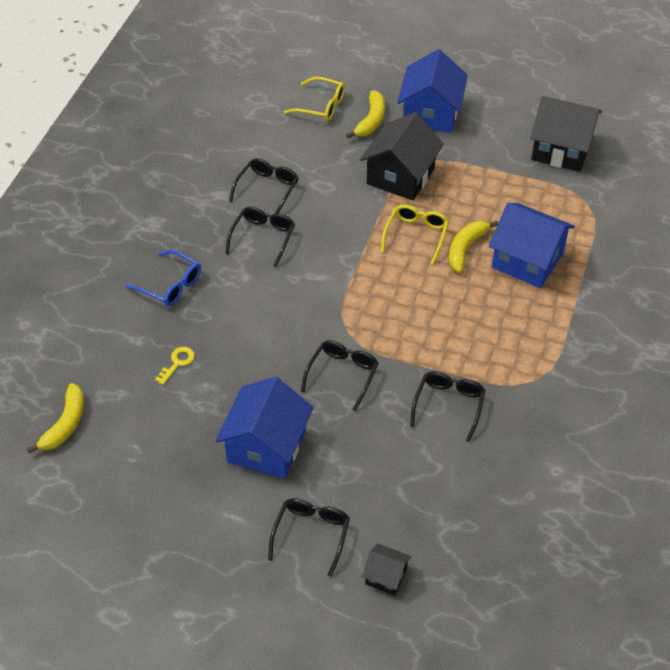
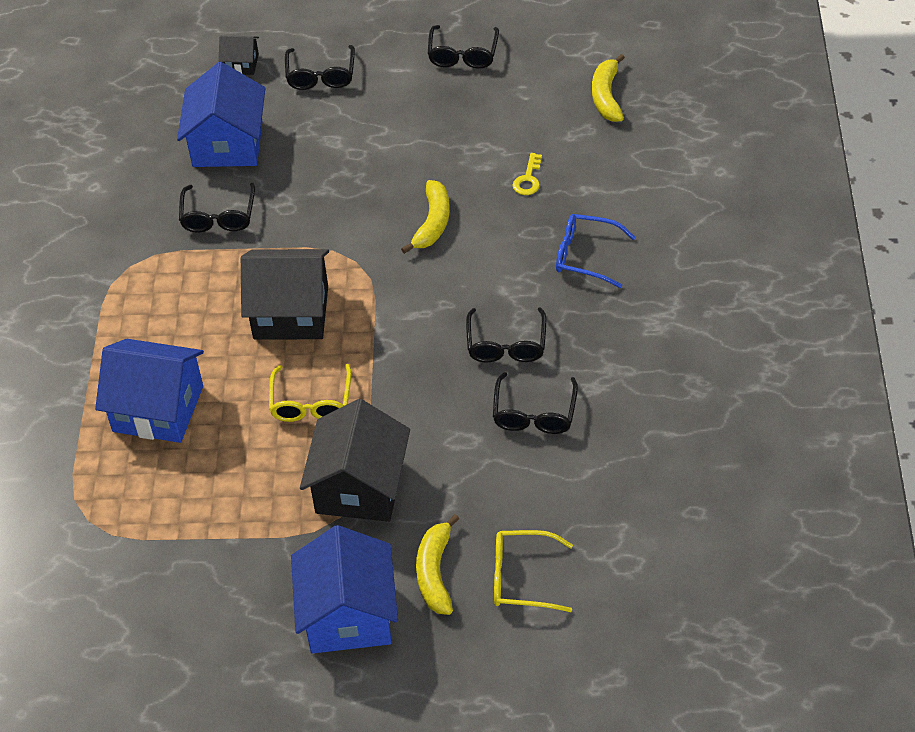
camera: 165 degrees right, 0 degrees up
(266, 446) = (395, 130): blue house -> blue house (227, 144)
(342, 375) = (343, 215): black glasses -> black glasses (463, 54)
(465, 249) = (241, 402): yellow banana -> yellow banana (432, 223)
(561, 149) = (133, 604): black house -> black house (291, 312)

